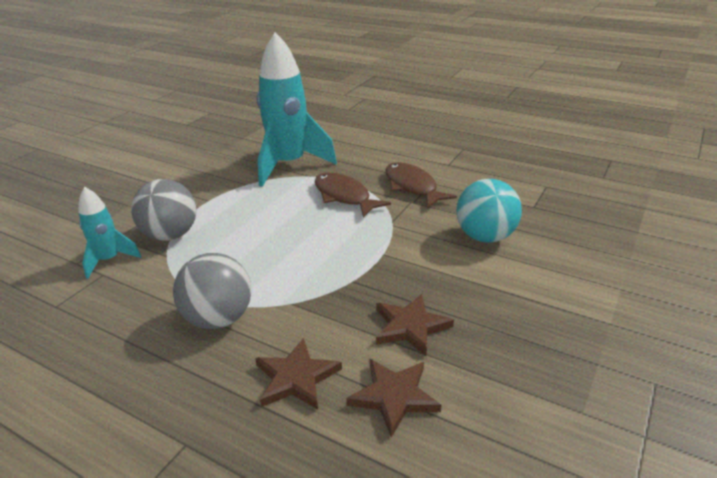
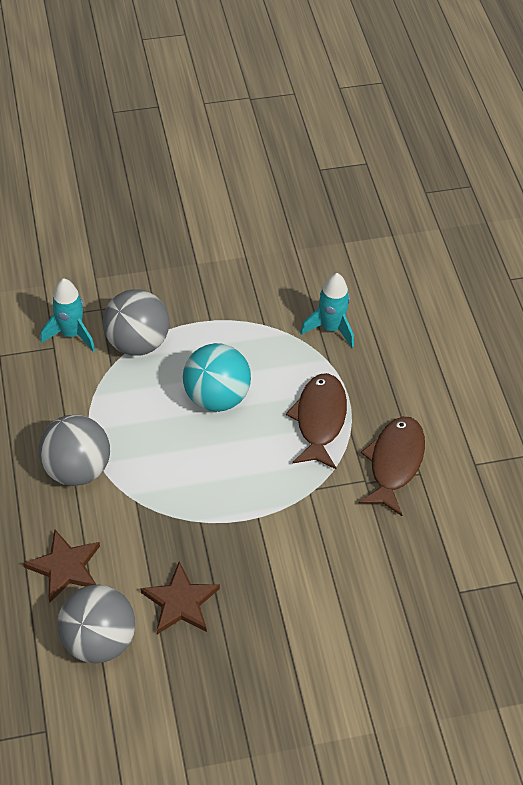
camera: 45 degrees right, 20 degrees up
(289, 165) = (330, 328): turquoise rocket -> turquoise rocket, size x0.51
(394, 396) = (99, 640): brown star -> grey ball
(485, 236) = (361, 580): turquoise ball -> turquoise ball (217, 397)

